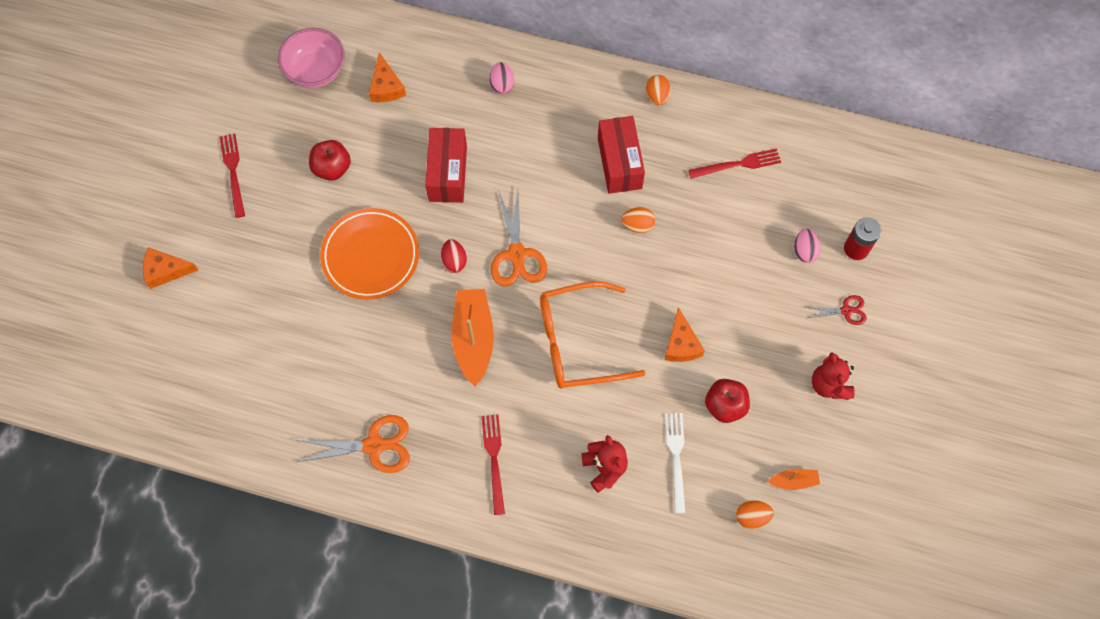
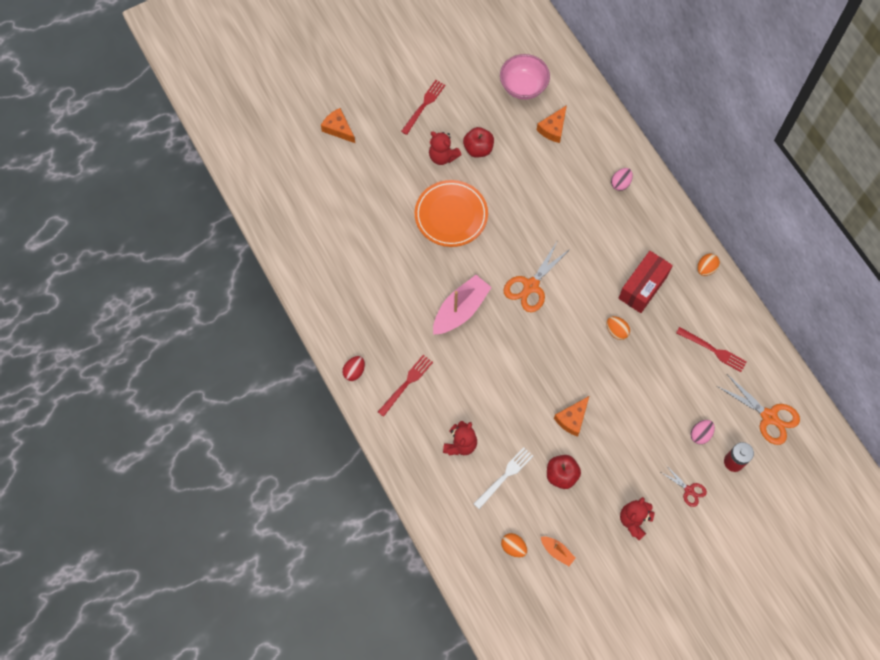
camera: 45 degrees right, 0 degrees up
(304, 206) = (442, 156): none -> red teddy bear
(374, 445) = (353, 317): orange scissors -> orange scissors (769, 416)
(447, 173) = (538, 207): red box -> none
(454, 261) = (493, 258): red egg -> red egg (354, 371)
(473, 339) = (460, 310): orange boat -> pink boat
(578, 342) = (515, 364): orange glasses -> none

